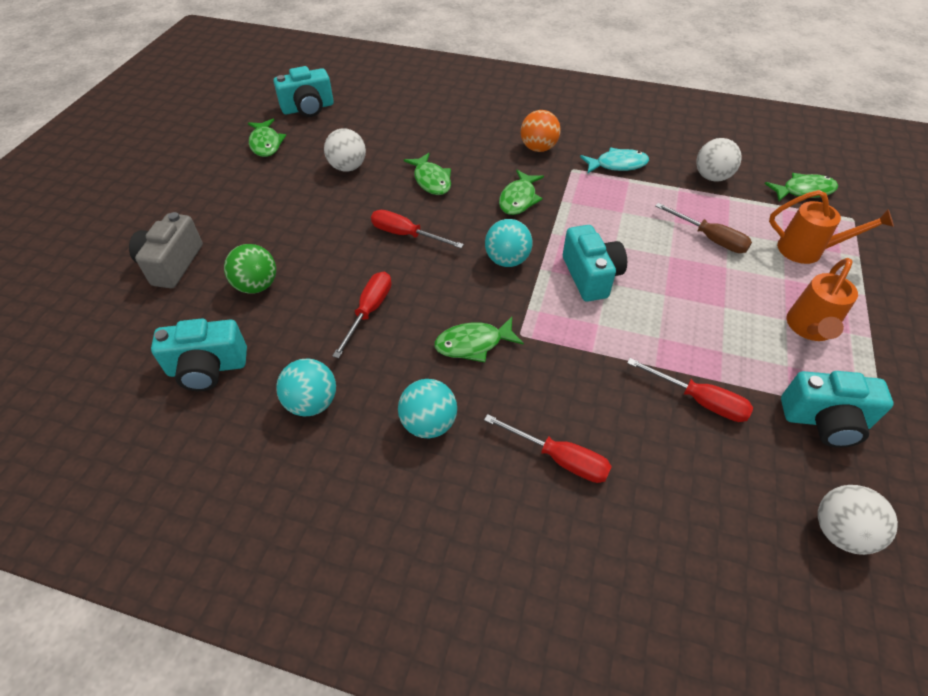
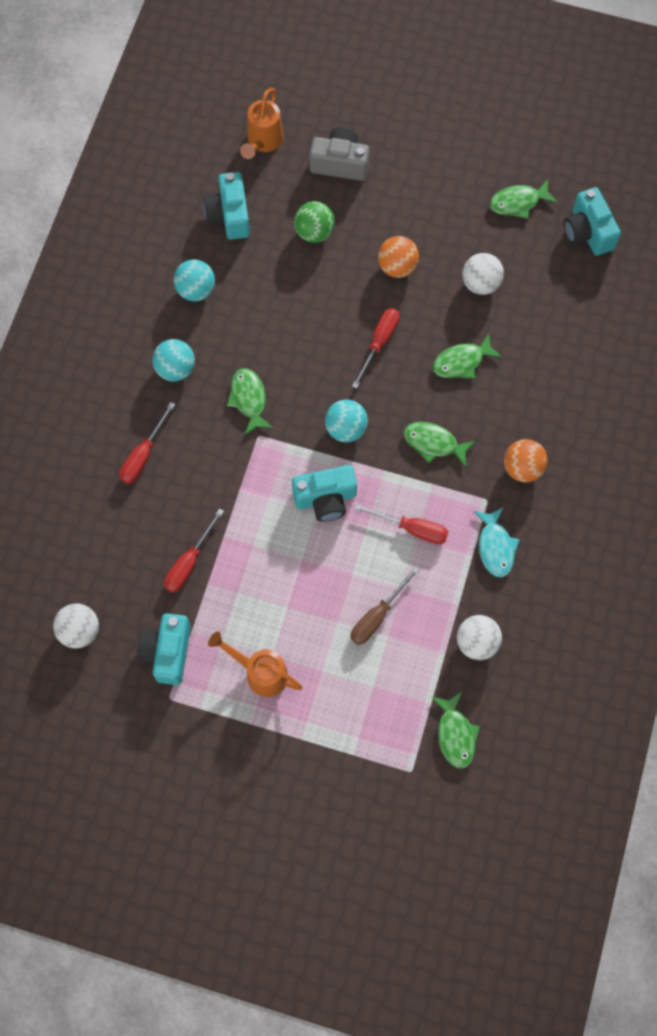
camera: 90 degrees right, 20 degrees up
(317, 221) = (397, 266): none -> orange ball
(369, 311) = (285, 320): red screwdriver -> red screwdriver (412, 528)
(807, 250) = (361, 706): orange watering can -> orange watering can (263, 142)

